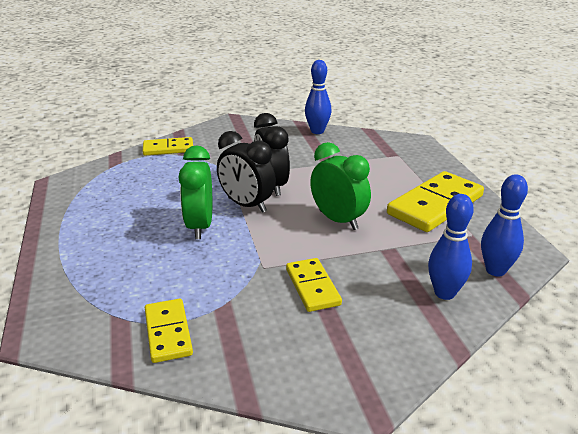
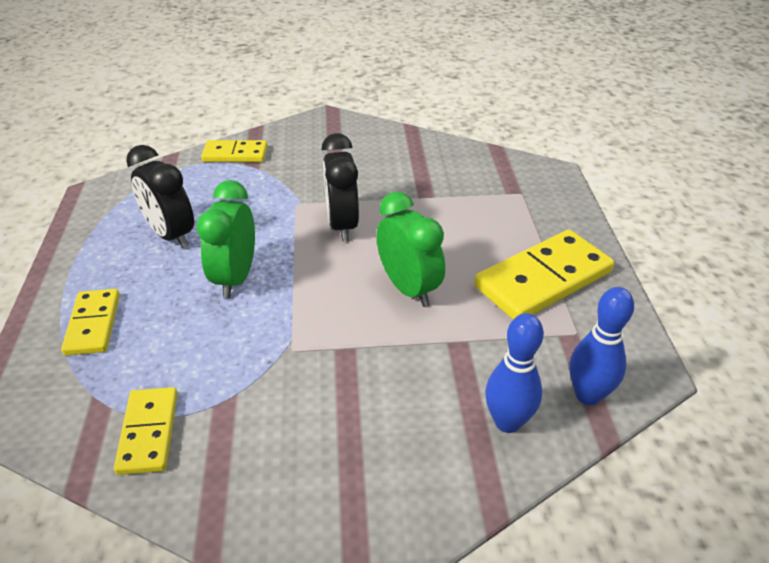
camera: 10 degrees right, 10 degrees up
(246, 205) = (302, 252): black clock -> black clock (171, 235)
(312, 287) = (342, 389): yellow domino -> yellow domino (93, 324)
(317, 131) = (428, 144): blue bowling pin -> none

